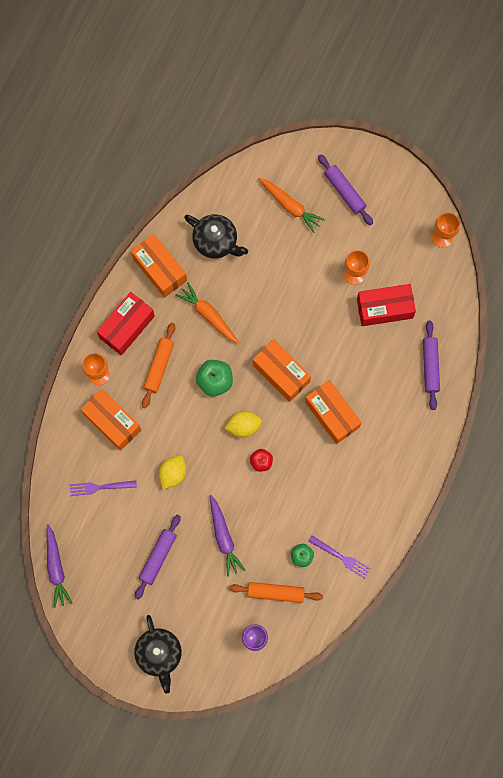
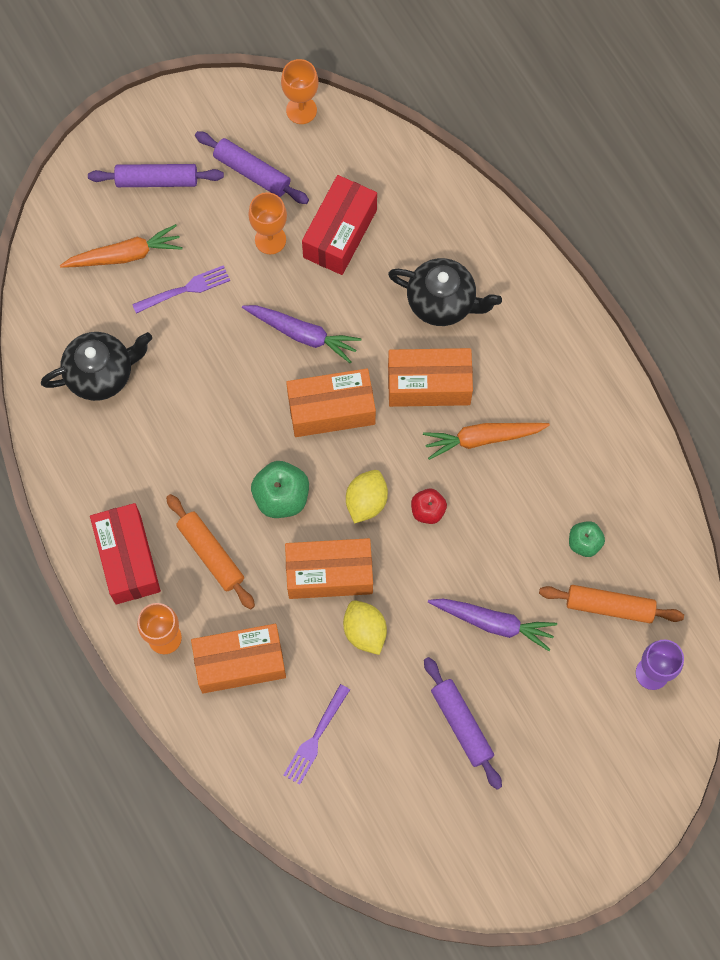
camera: 55 degrees left, 5 degrees down
(56, 568) = (384, 869): purple carrot -> purple carrot (302, 334)
(159, 269) = (84, 467): orange box -> orange box (329, 574)
(159, 654) = (591, 809): black teapot -> black teapot (442, 302)
(208, 315) = (190, 447): orange carrot -> orange carrot (482, 438)
(275, 592) = (609, 606): orange rolling pin -> orange rolling pin turned 60 degrees clockwise
(341, 557) = (619, 496): purple fork -> purple fork (185, 289)
(430, 366) = (452, 230): purple rolling pin -> purple rolling pin (252, 172)

